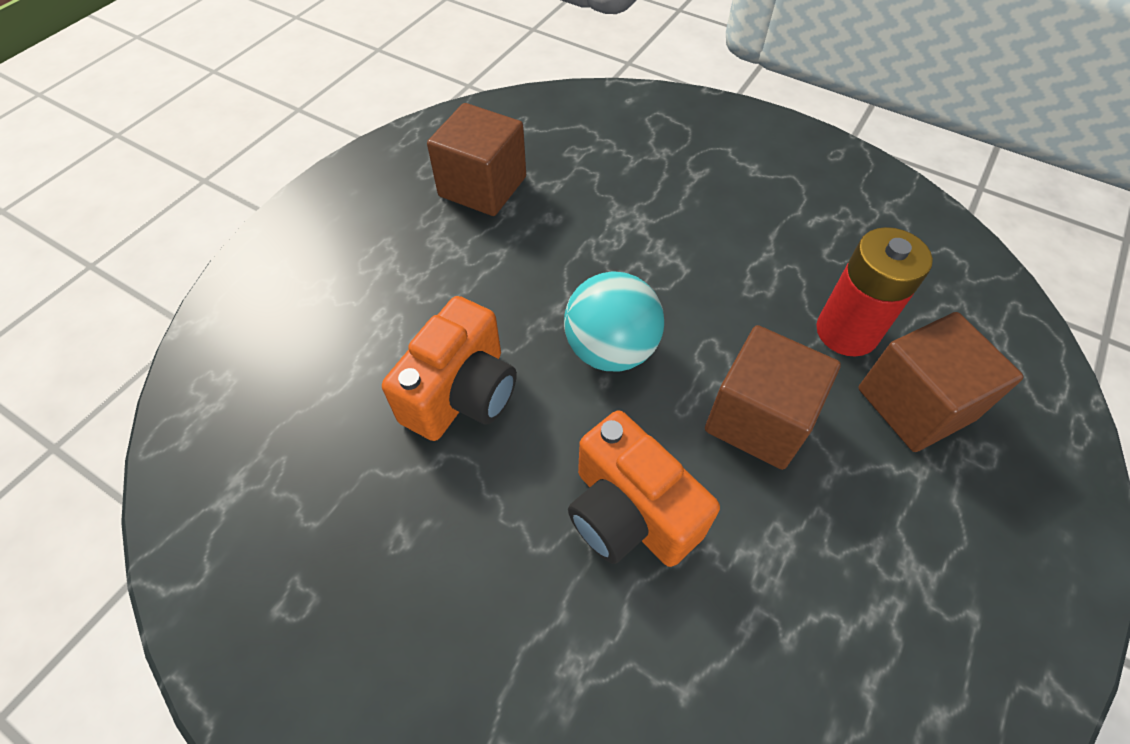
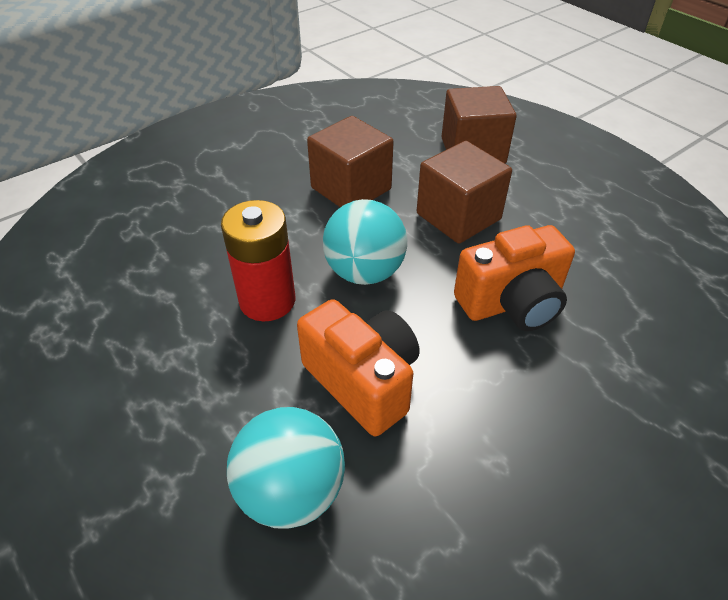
camera: 70 degrees left, 10 degrees down
(332, 376) = (291, 491): none -> turquoise ball
(482, 186) = (119, 307): brown cube -> brown cube (351, 188)
(846, 332) = (407, 156): red battery -> red battery (267, 301)

